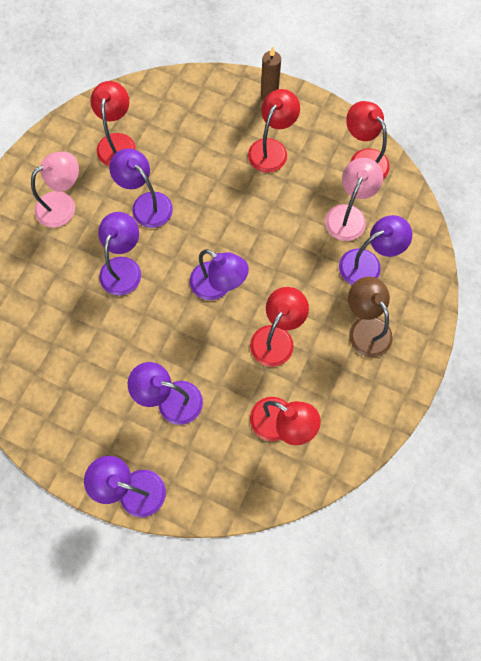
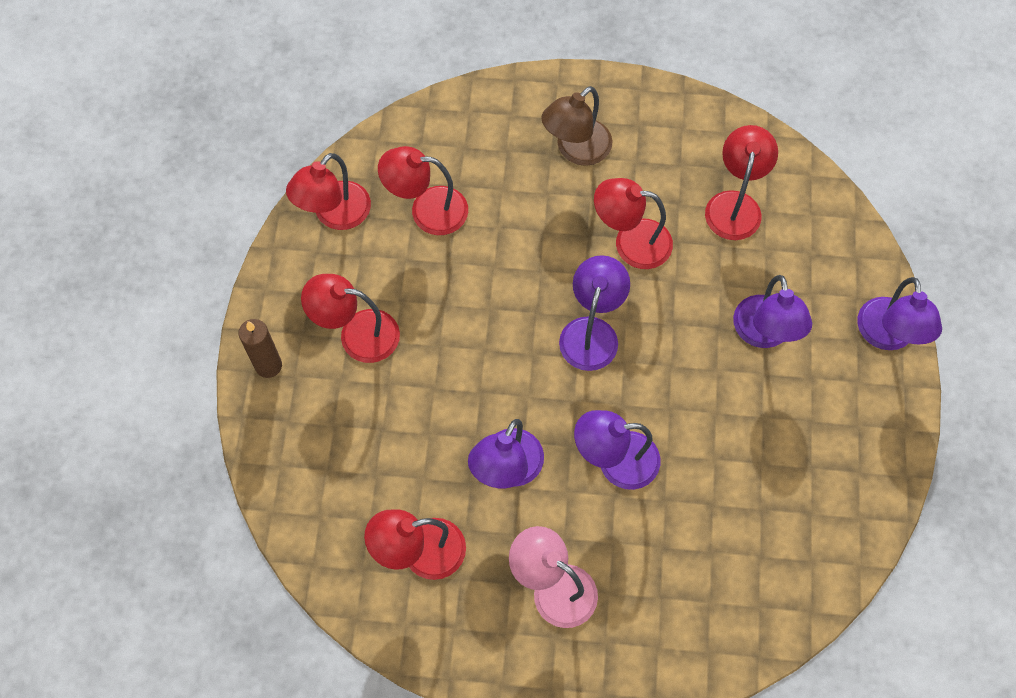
camera: 110 degrees left, 5 degrees down
(348, 215) = (427, 210): pink lamp -> red lamp
(368, 264) = (489, 170): purple lamp -> none

